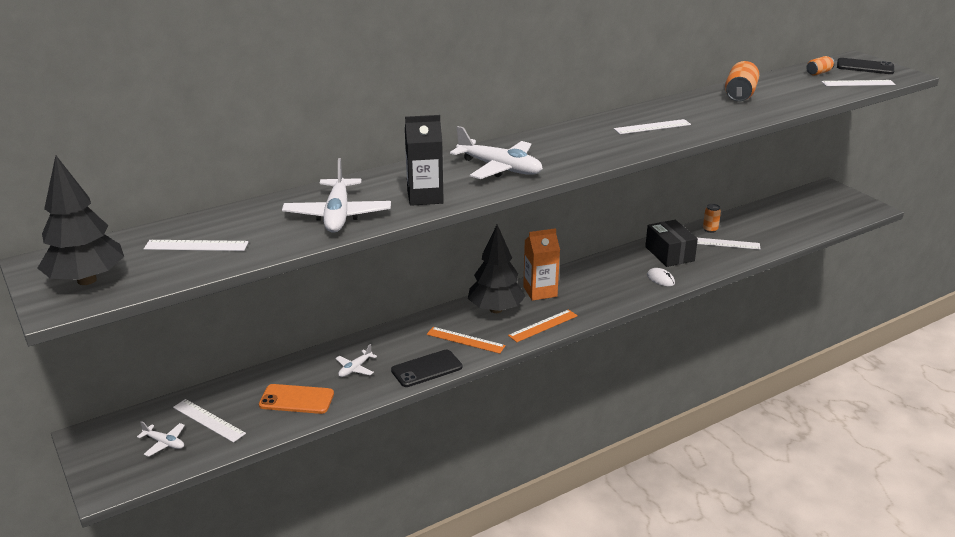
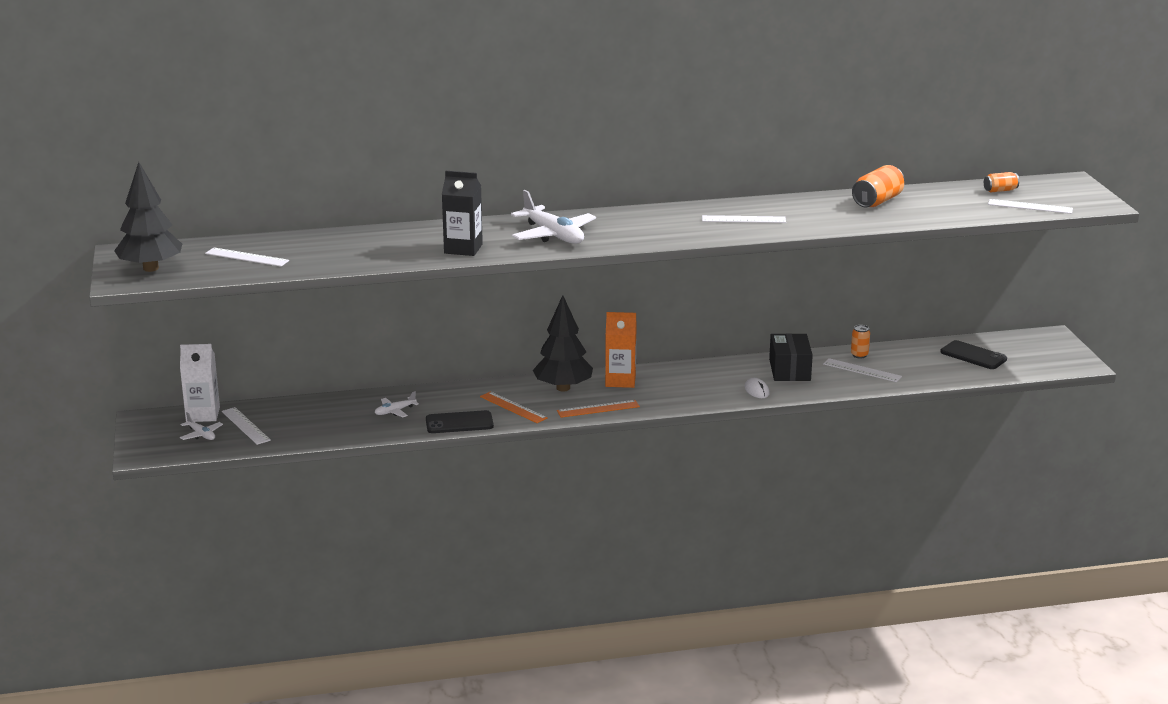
camera: 20 degrees right, 5 degrees down
(153, 416) = (203, 414): none -> white carton
(296, 399) = (328, 424): orange phone -> none
(337, 215) = (376, 252): white plane -> none
(865, 67) = (1065, 191): black phone -> black phone (973, 356)

